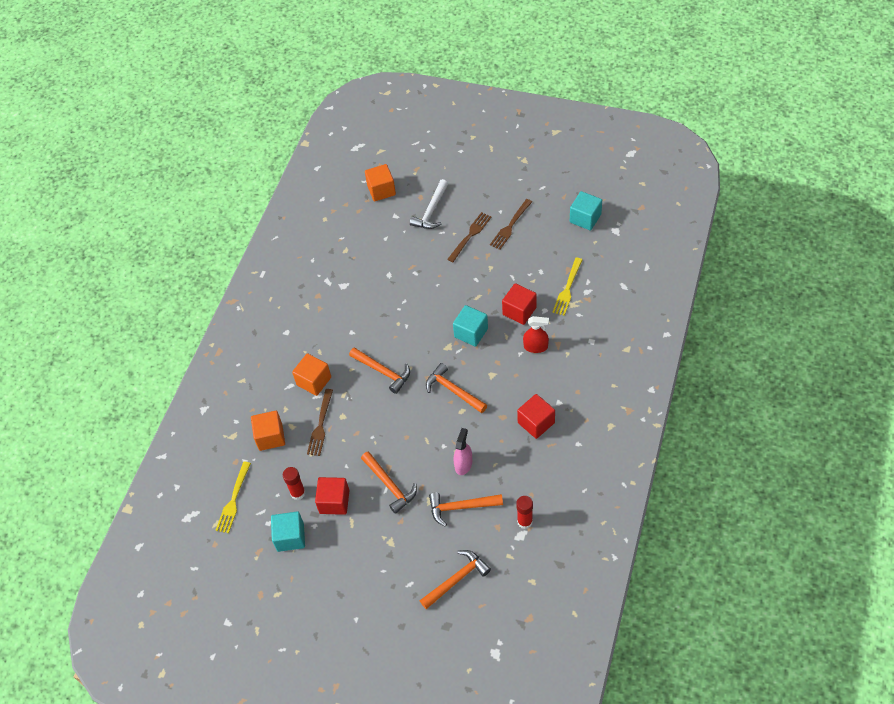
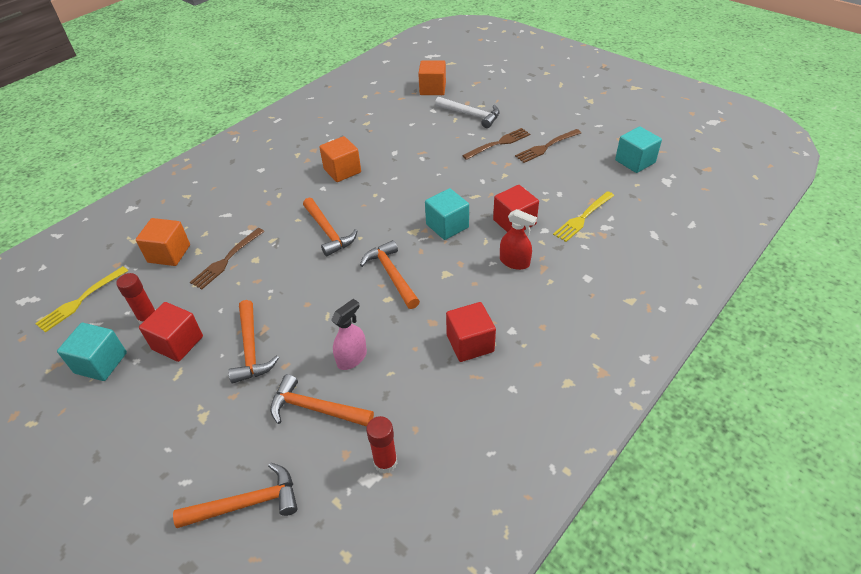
camera: 20 degrees right, 10 degrees down
(314, 381) = (252, 218): orange cube -> orange cube (342, 171)
(431, 211) = (471, 115): white hammer -> white hammer turned 105 degrees counterclockwise

